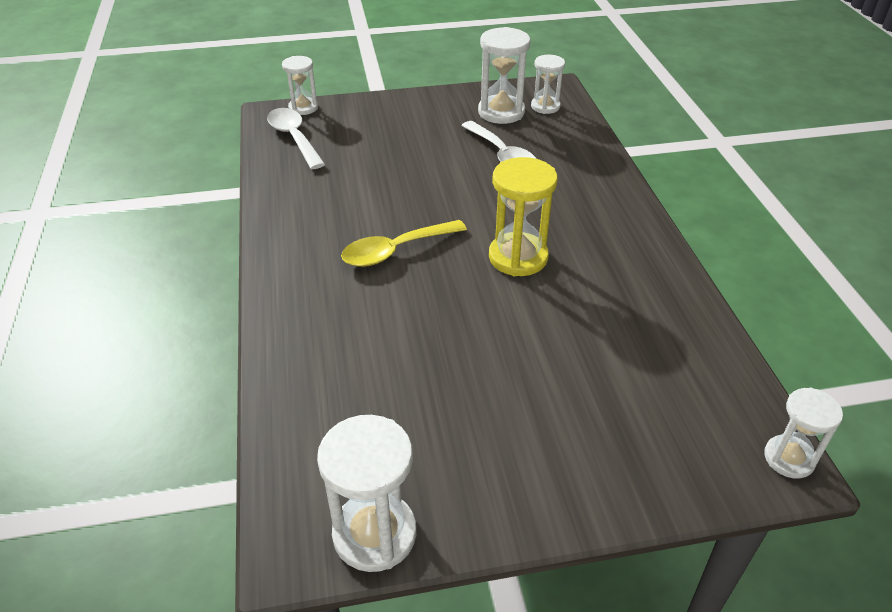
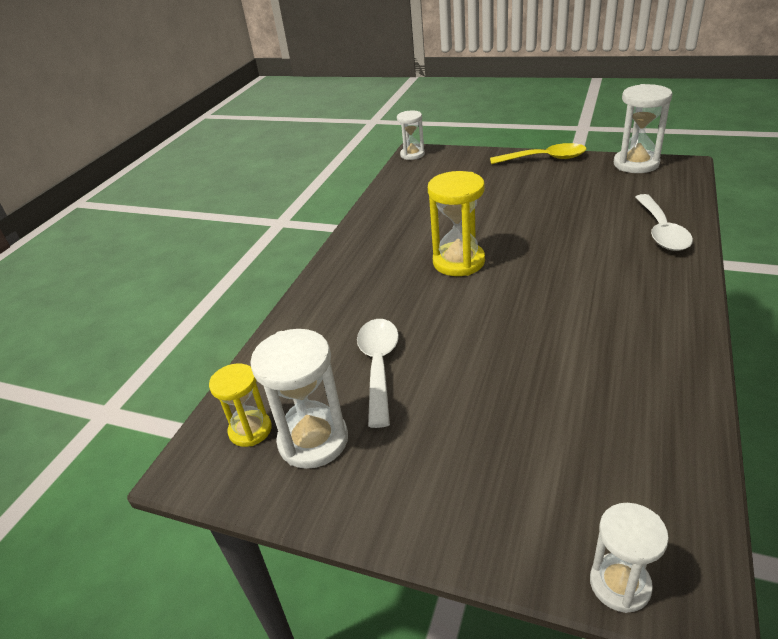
camera: 145 degrees left, 5 degrees down
(294, 138) = (648, 498): white spoon -> white spoon (661, 231)
(395, 251) = (562, 291): yellow spoon -> yellow spoon (545, 159)
(545, 106) = (250, 430): white hourglass -> yellow hourglass

